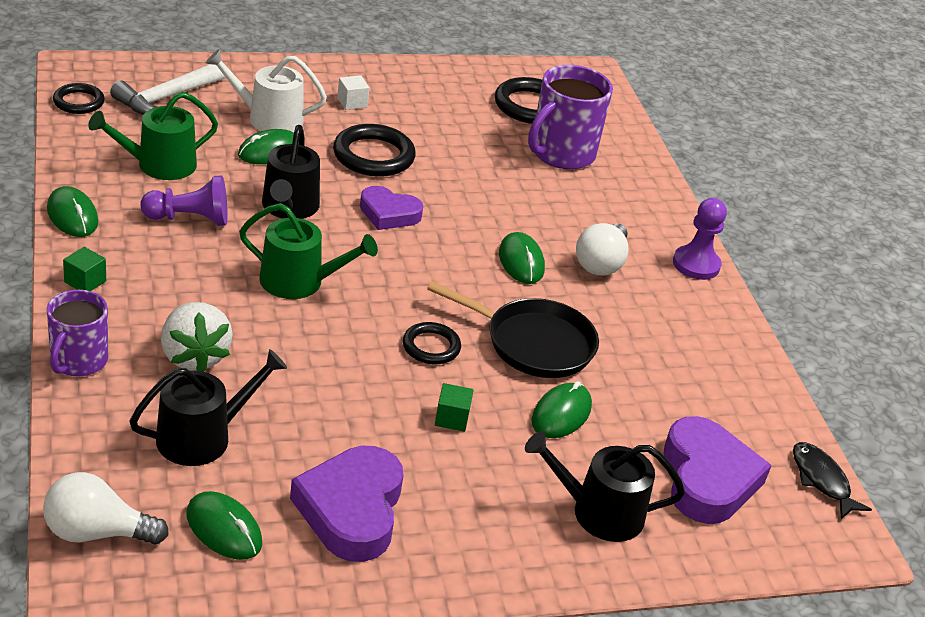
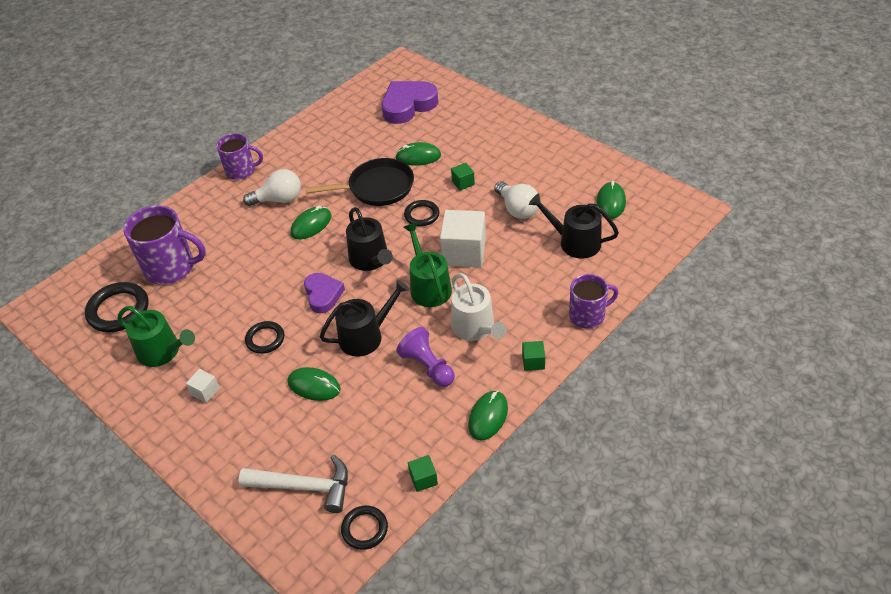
camera: 115 degrees left, 10 degrees up
(73, 149) = (423, 479): none -> green cube
(97, 532) = (662, 232): white light bulb -> white light bulb (517, 209)
(159, 165) = (390, 423): green watering can -> green watering can (162, 351)
(194, 356) = (531, 281): white strawberry -> none
(268, 119) = (274, 416): white watering can -> white watering can (475, 328)
(317, 338) = (464, 252): none -> white cube
(351, 509) = (553, 178): purple heart -> none
(373, 156) = (265, 339): black ring -> black ring, size x0.61
(533, 343) = (377, 188): black pan -> black pan turned 90 degrees clockwise
(598, 512) = (465, 121): black watering can -> black watering can (371, 260)
(696, 264) = (241, 171): purple pawn -> purple mug
(821, 480) = (371, 80): black fish -> none

